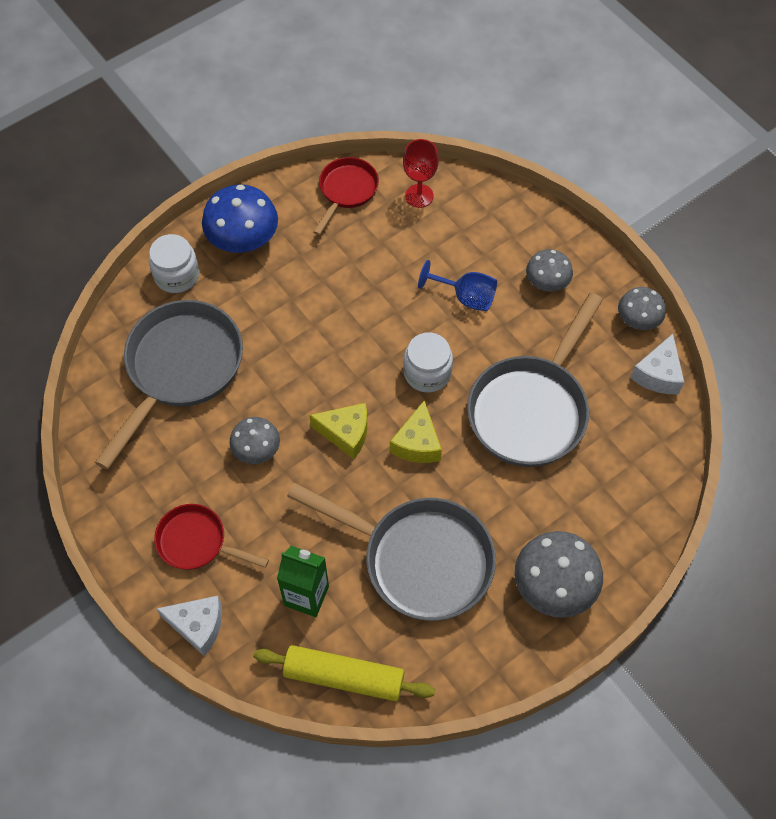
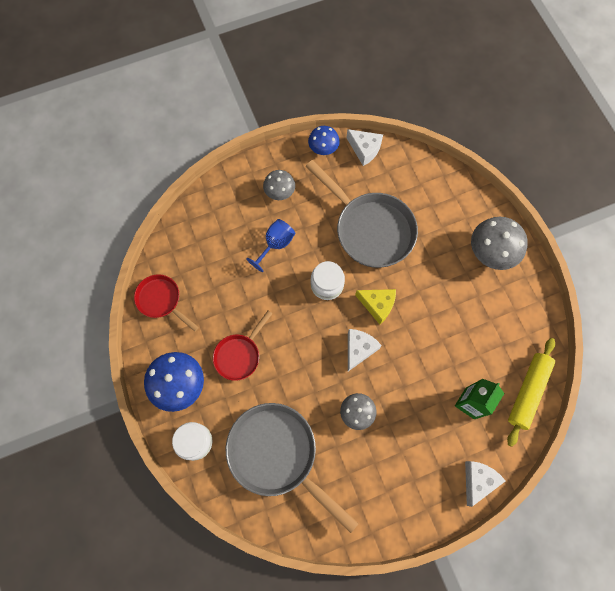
camera: 75 degrees left, 10 degrees up
(197, 542) = (417, 469): red pan -> red pan (239, 355)
(346, 433) = (359, 349): yellow cheese -> white cheese
(419, 196) = (183, 252): red goblet -> none
(419, 559) = (458, 326): grey pan -> none
(638, 320) = (323, 148): grey mushroom -> blue mushroom

